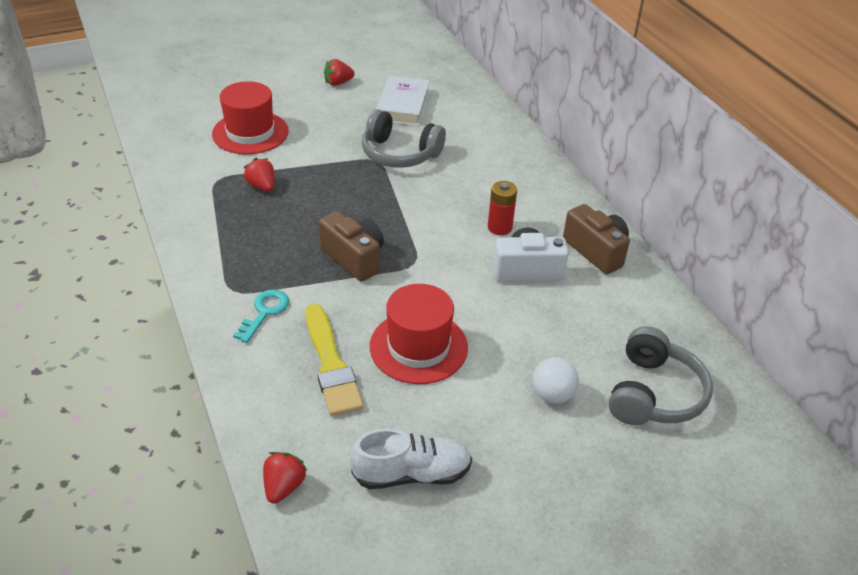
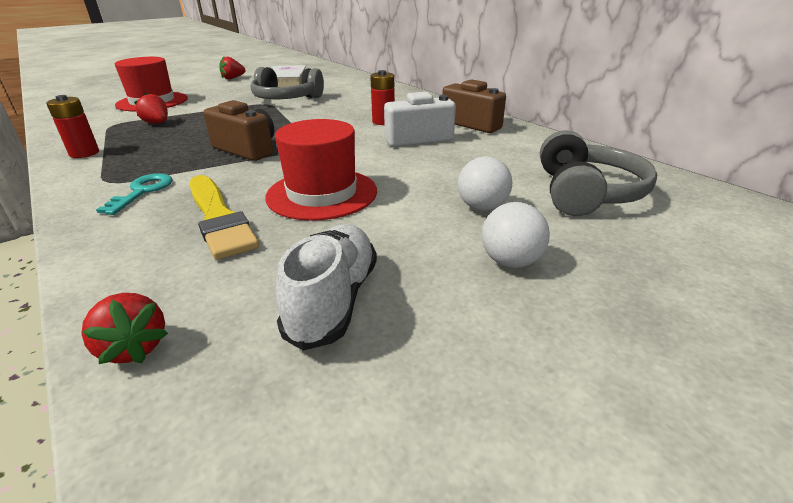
camera: 10 degrees left, 10 degrees down
(201, 235) = (84, 153): none -> red battery
(284, 486) = (134, 347): red strawberry -> red strawberry turned 135 degrees clockwise
(412, 474) = (333, 300): white shoe -> white shoe turned 60 degrees counterclockwise
(550, 463) = (510, 261): none -> white ball

